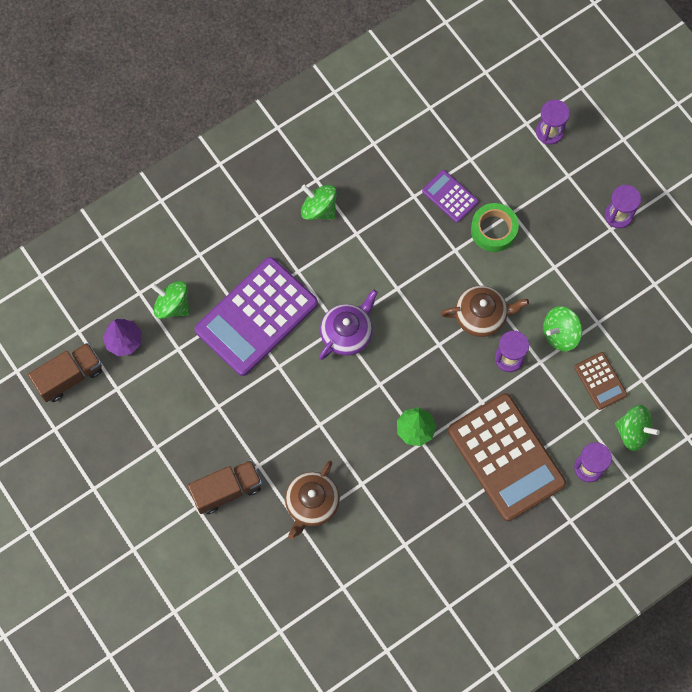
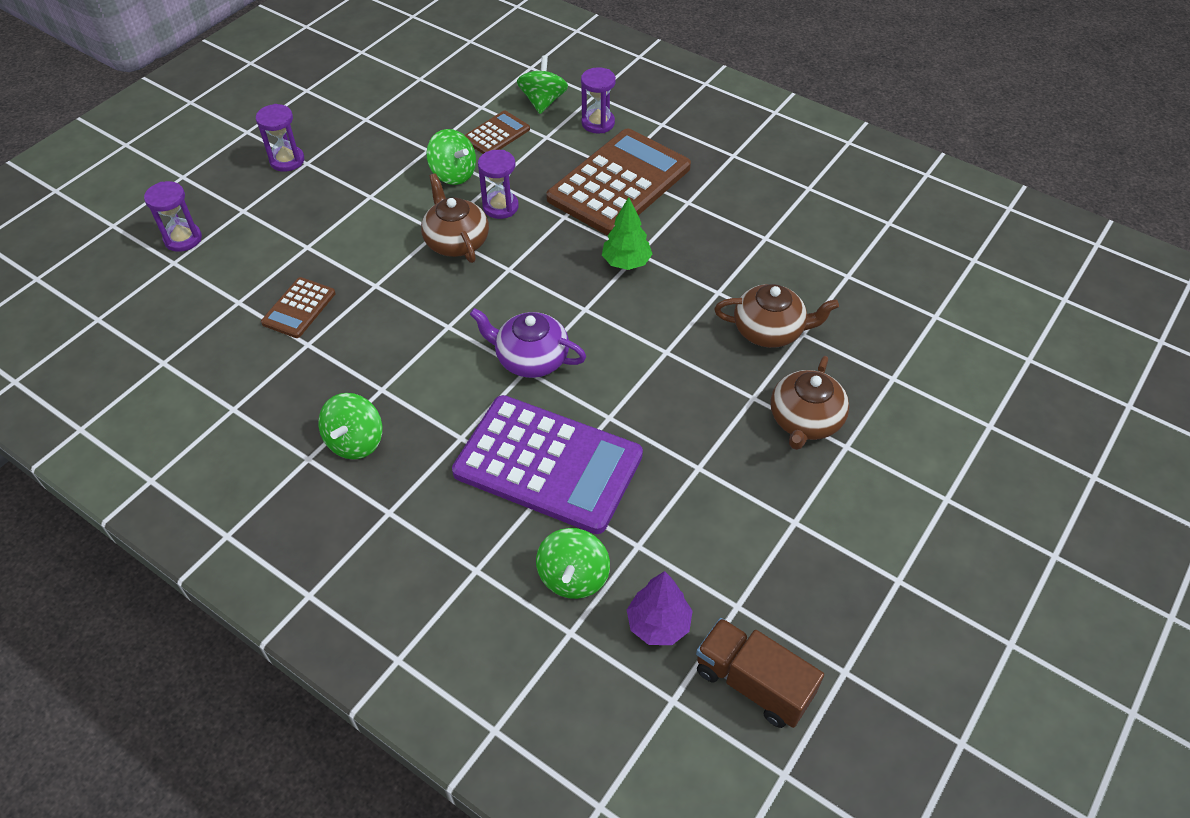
camera: 110 degrees left, 20 degrees down
(226, 490) = (805, 420): brown truck -> brown teapot
(450, 196) = (299, 308): purple calculator -> brown calculator
(493, 230) = (336, 257): green tape -> none

